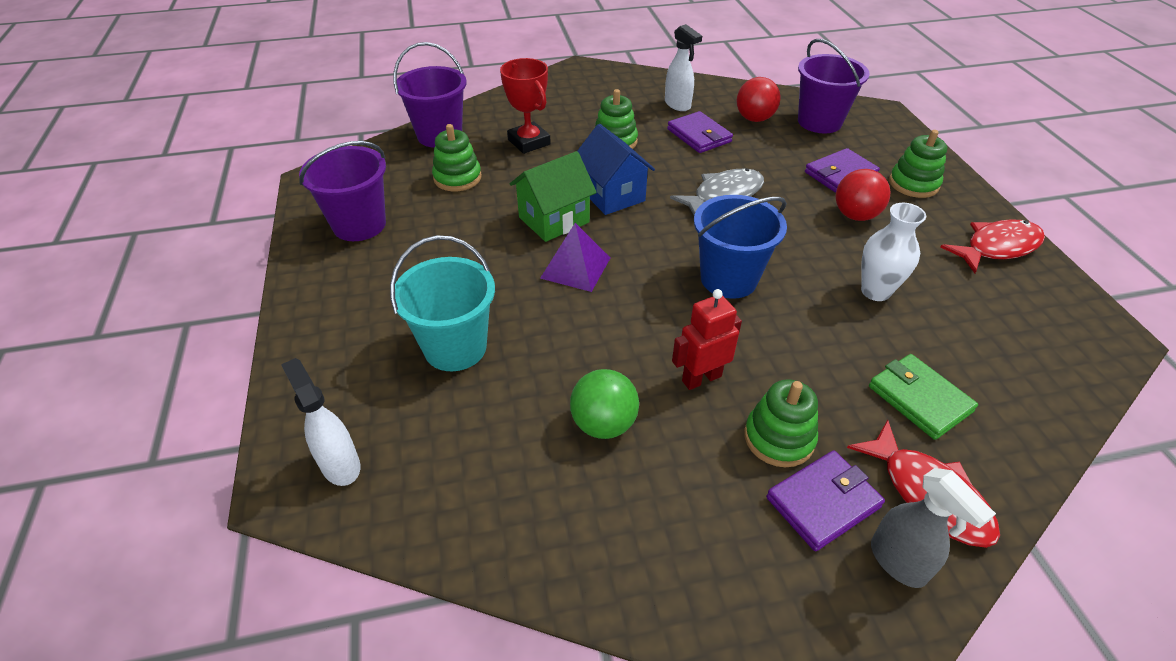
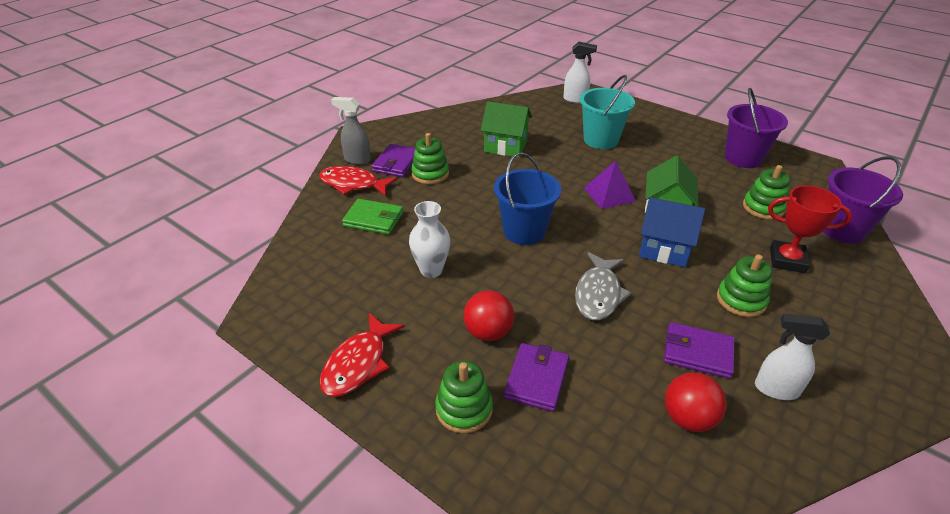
camera: 140 degrees right, 5 degrees down
(603, 424) = (505, 146): green ball -> green house
(701, 378) = (485, 178): red robot -> none
(819, 122) = (626, 463): purple bucket -> none

